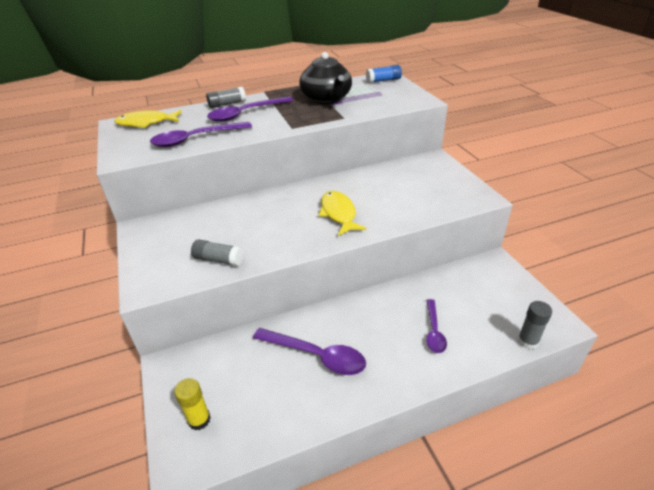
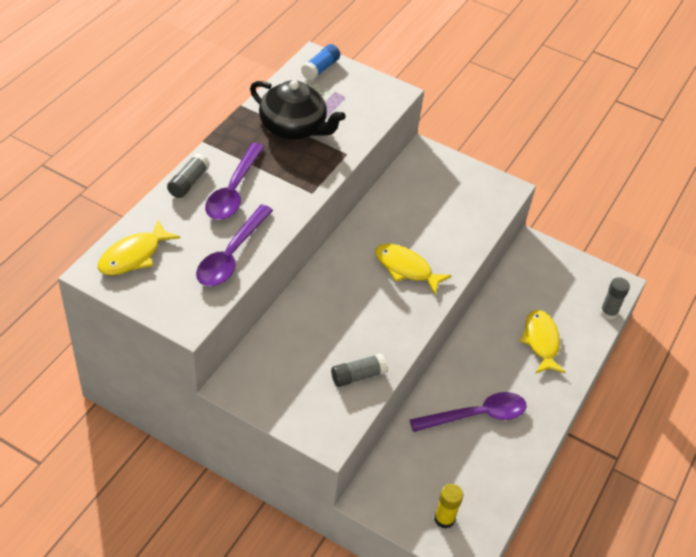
camera: 45 degrees left, 10 degrees up
(434, 331) = (541, 342): purple spoon -> yellow fish

